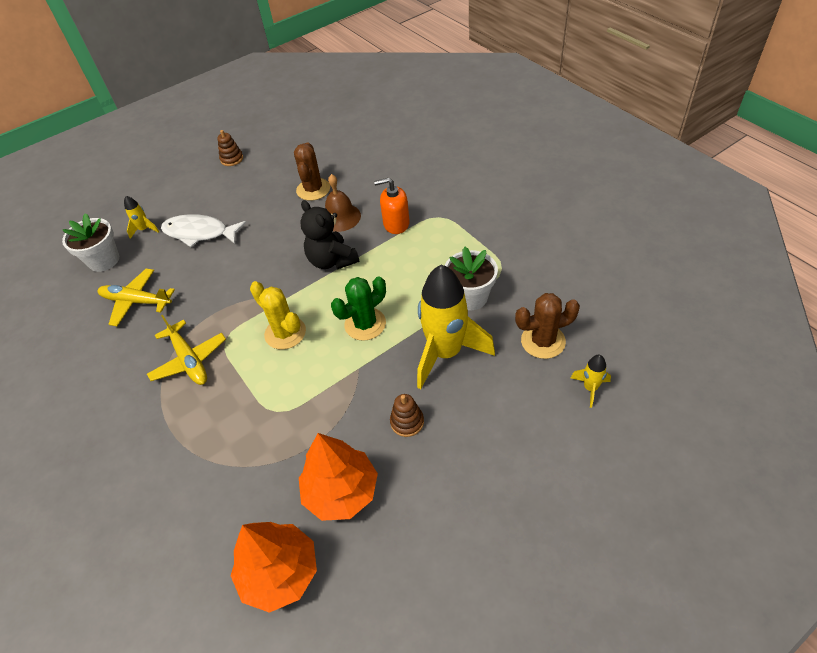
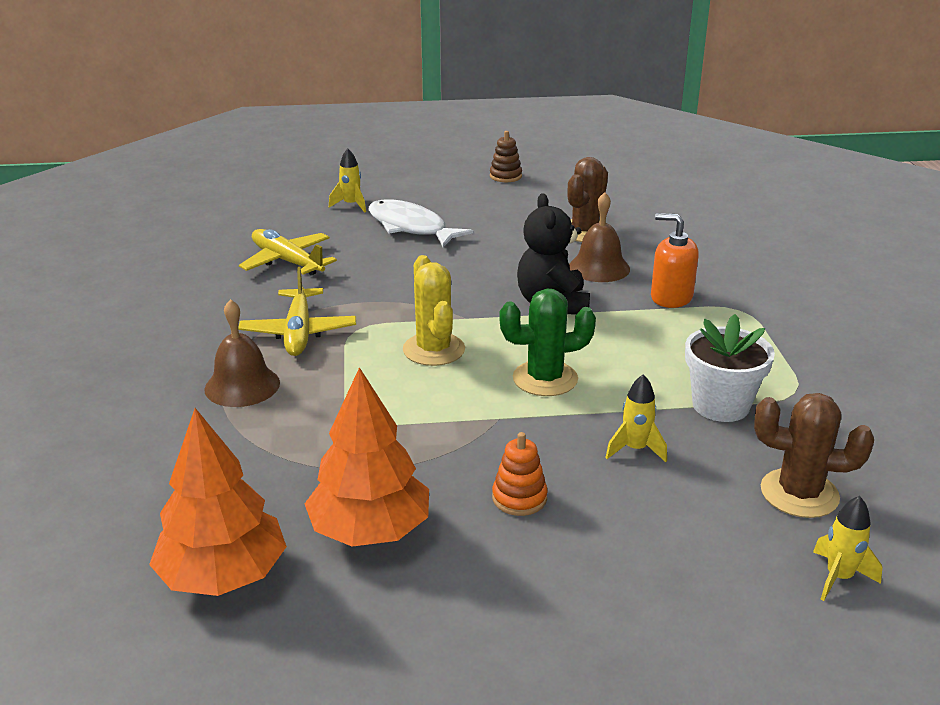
camera: 25 degrees right, 20 degrees down
(104, 260) = (284, 216): white flower pot -> none
(184, 423) = (242, 385): none -> brown bell
(407, 422) = (519, 498): brown stacking toy -> orange stacking toy
(446, 353) = (635, 449): yellow rocket -> yellow rocket, size x0.43

